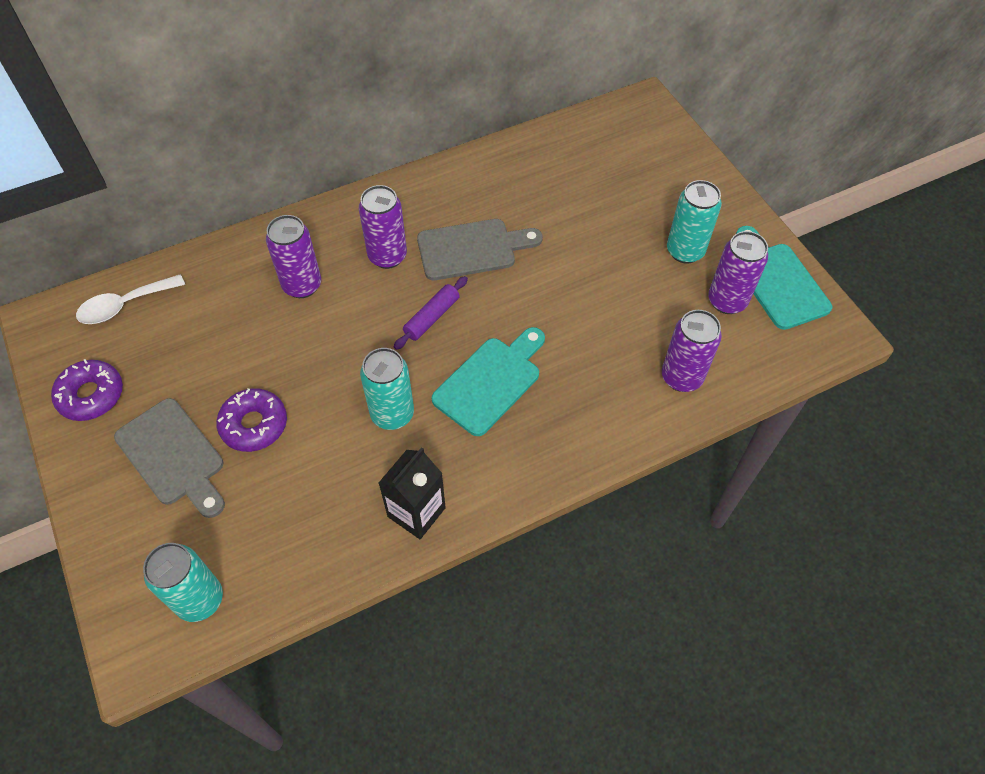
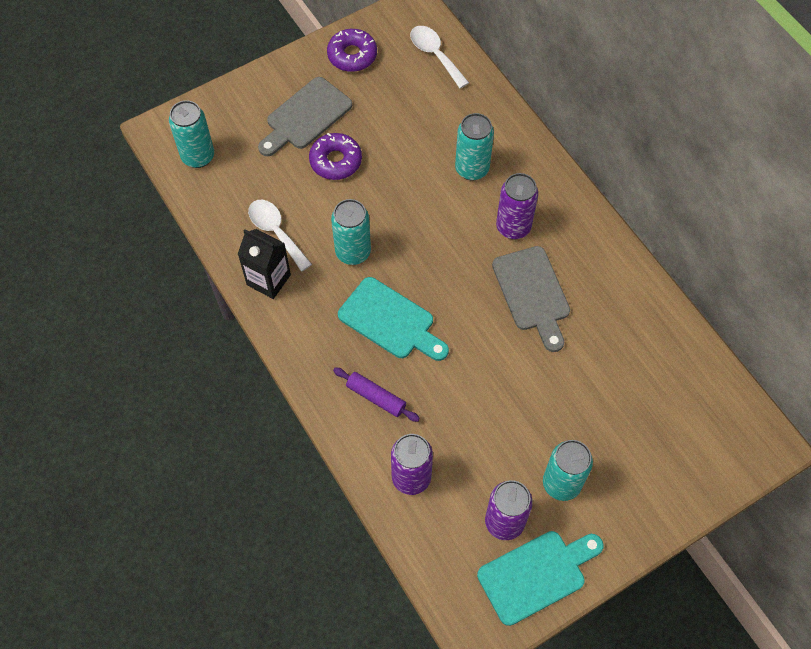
camera: 85 degrees right, 5 degrees up
(302, 285) = (472, 169): purple can -> turquoise can
(346, 500) = (276, 232): none -> white spoon
(431, 317) = (451, 269): purple rolling pin -> purple rolling pin (376, 397)

